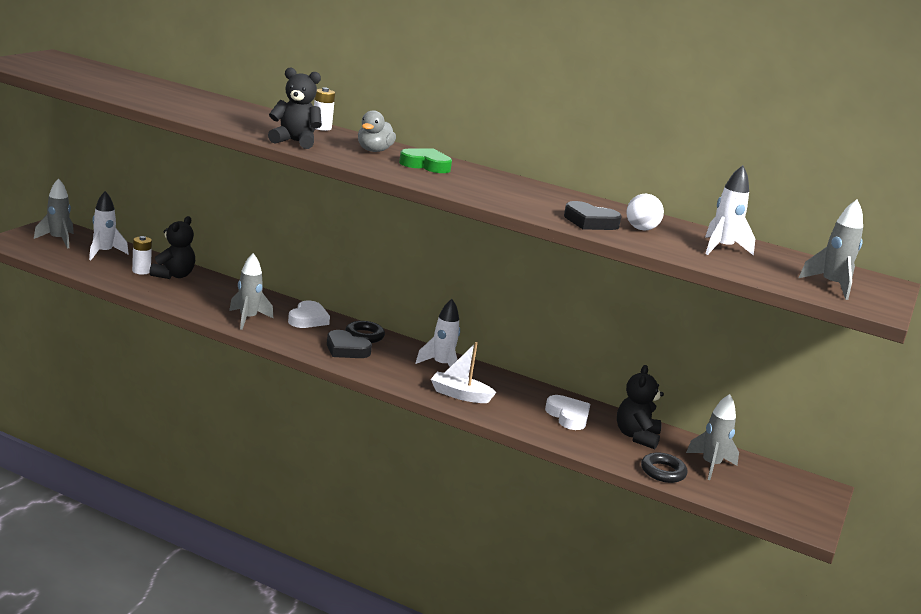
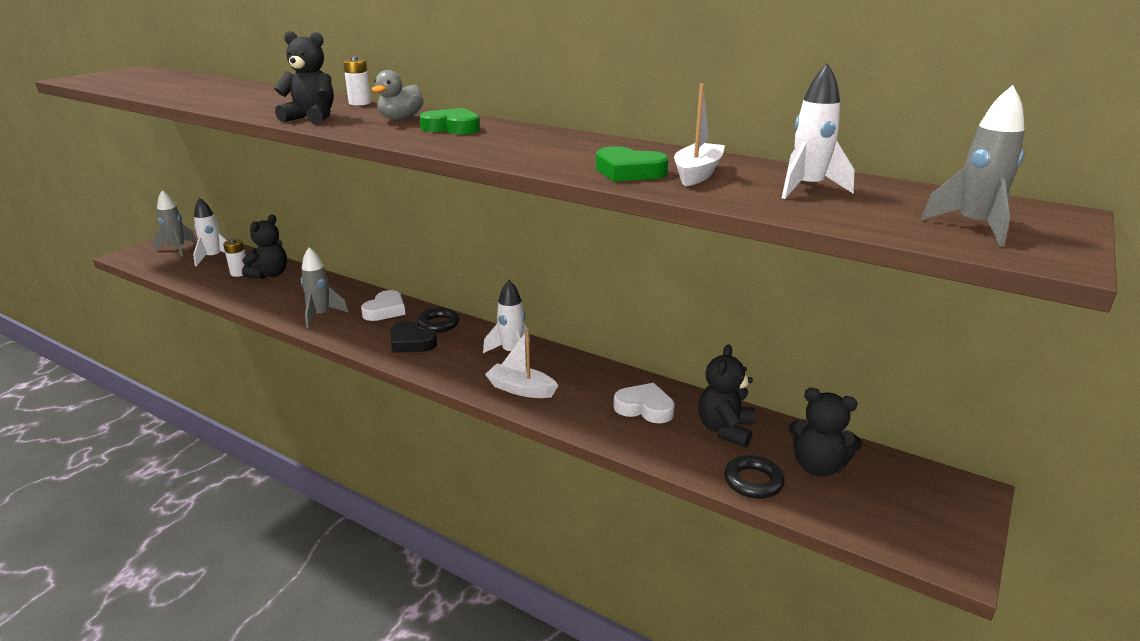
camera: 10 degrees right, 5 degrees up
(568, 416) = (644, 408): white heart -> white heart turned 45 degrees counterclockwise
(590, 222) = (628, 171): black heart -> green heart
(641, 229) = (697, 174): white ball -> white boat
(710, 465) = (817, 467): grey rocket -> black teddy bear

